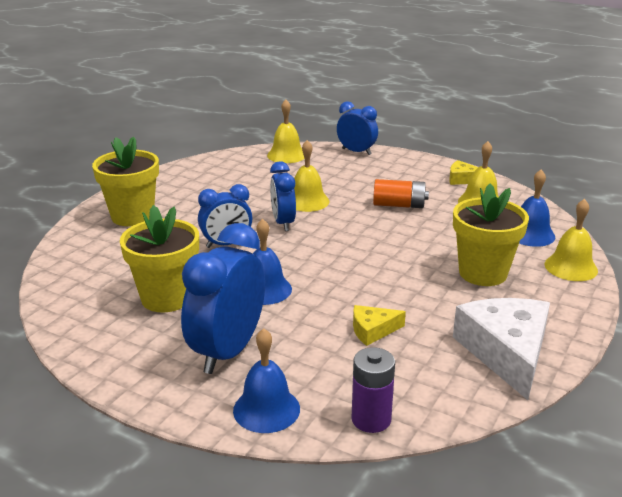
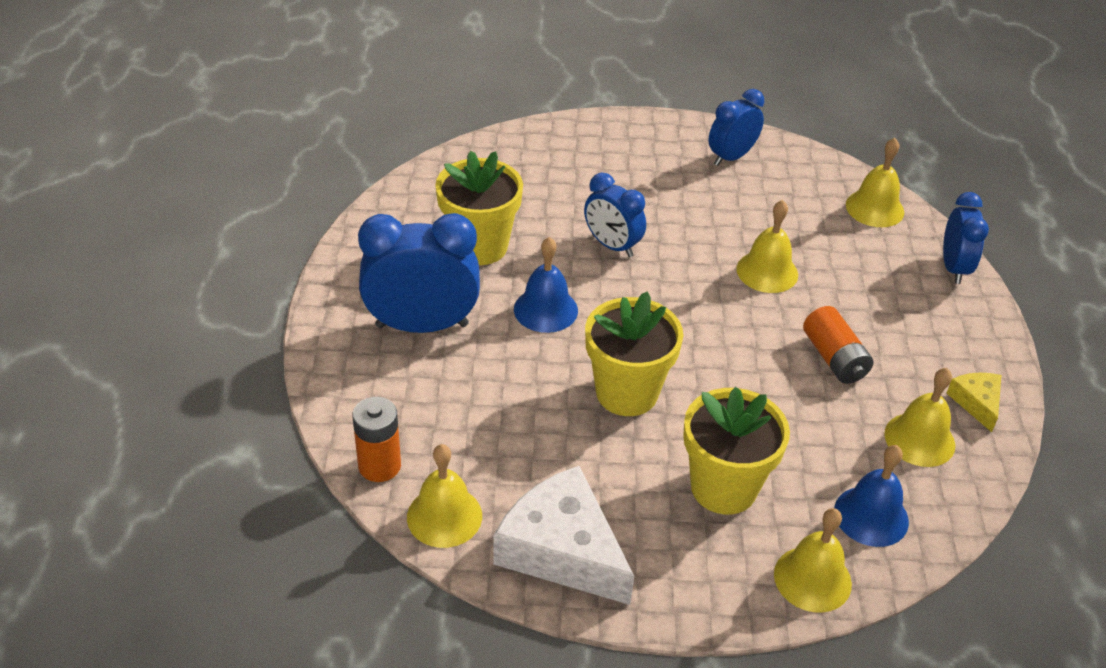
camera: 60 degrees right, 15 degrees up
(132, 216) = (611, 153): yellow flower pot -> yellow flower pot (626, 393)
(266, 409) = (352, 386): blue bell -> none
(283, 223) = (696, 271): blue clock -> blue clock (731, 157)
(371, 419) = (379, 466): purple battery -> orange battery
(372, 330) = (528, 421): yellow cheese -> none
(446, 399) = (444, 516): none -> yellow bell
(506, 352) = (562, 549): white cheese -> white cheese turned 105 degrees counterclockwise

